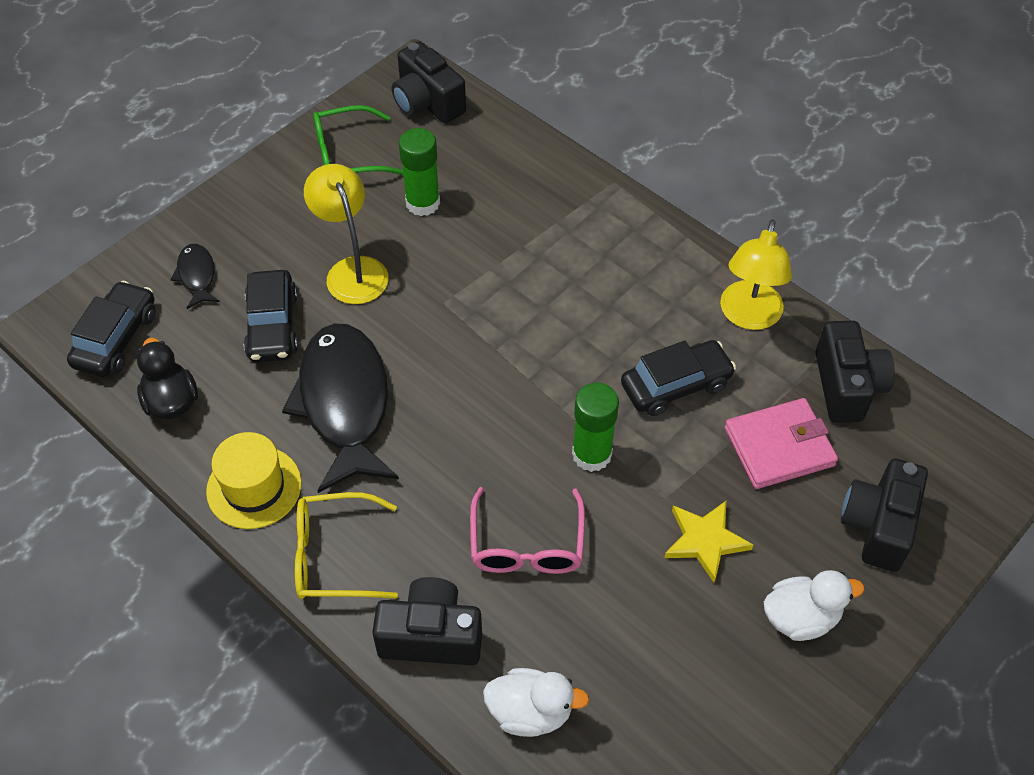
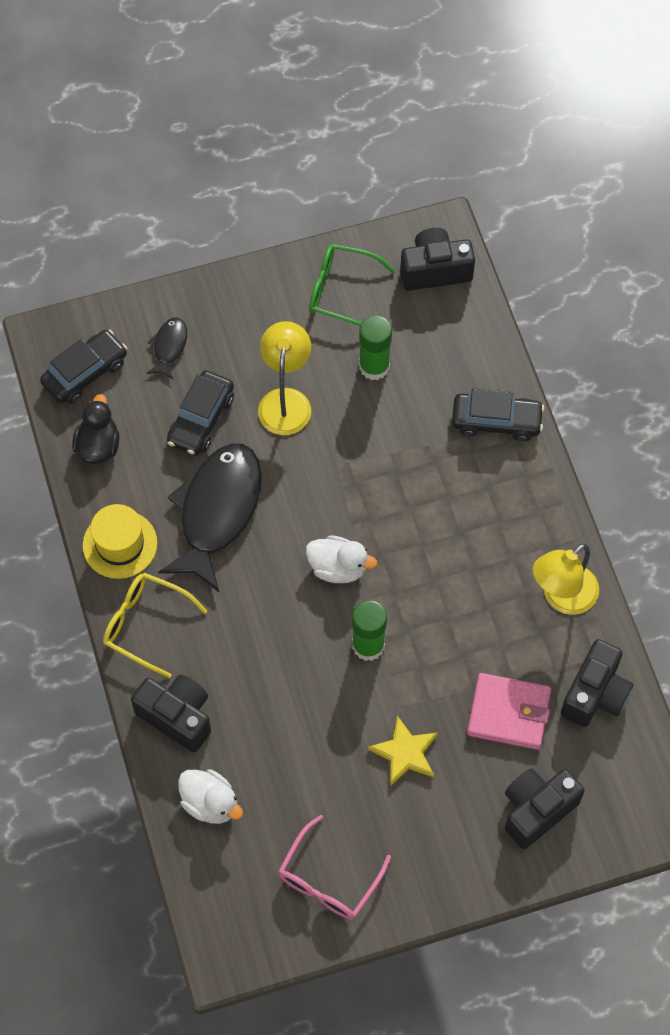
camera: 30 degrees right, 10 degrees up
(427, 102) = (435, 270): black camera -> black camera turned 90 degrees clockwise
(527, 544) = (280, 688): pink glasses -> pink glasses (329, 879)
(675, 385) = (466, 624): black car -> black car (496, 421)
(800, 618) = (433, 843): white duck -> white duck (338, 568)

